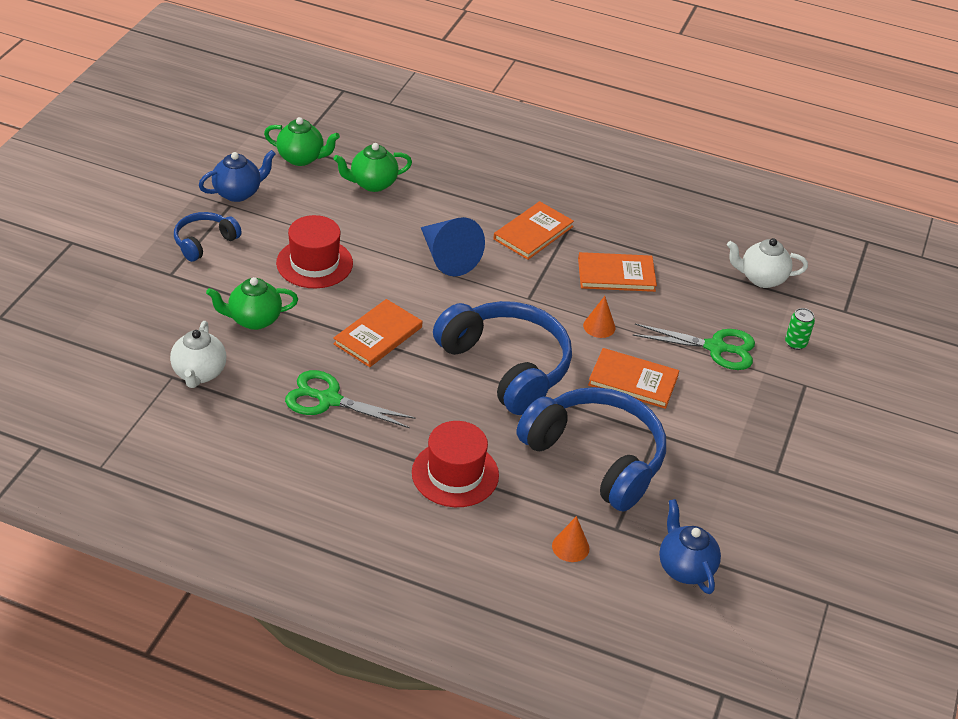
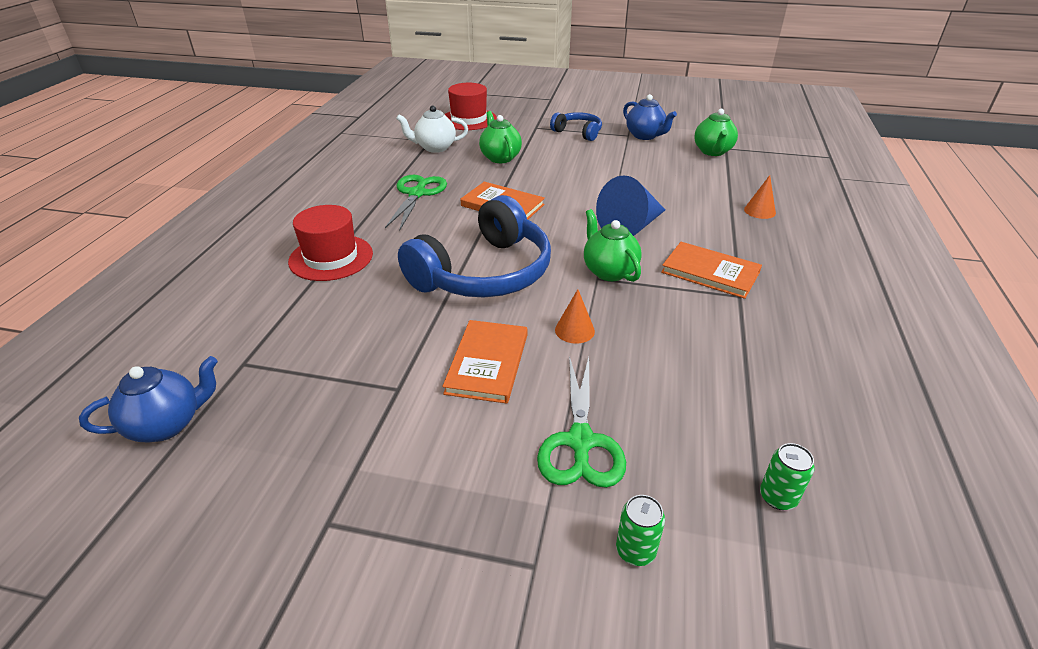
camera: 85 degrees right, 5 degrees down
(314, 263) = (580, 171): red hat -> red hat (469, 119)
(372, 184) = (708, 182): green teapot -> green teapot (609, 271)
(570, 547) = (224, 332): orange cone -> orange cone (759, 211)
(596, 457) = (354, 341): blue headphones -> none
(616, 275) = (679, 338): orange book -> none
(761, 278) = (778, 497): white teapot -> green can

